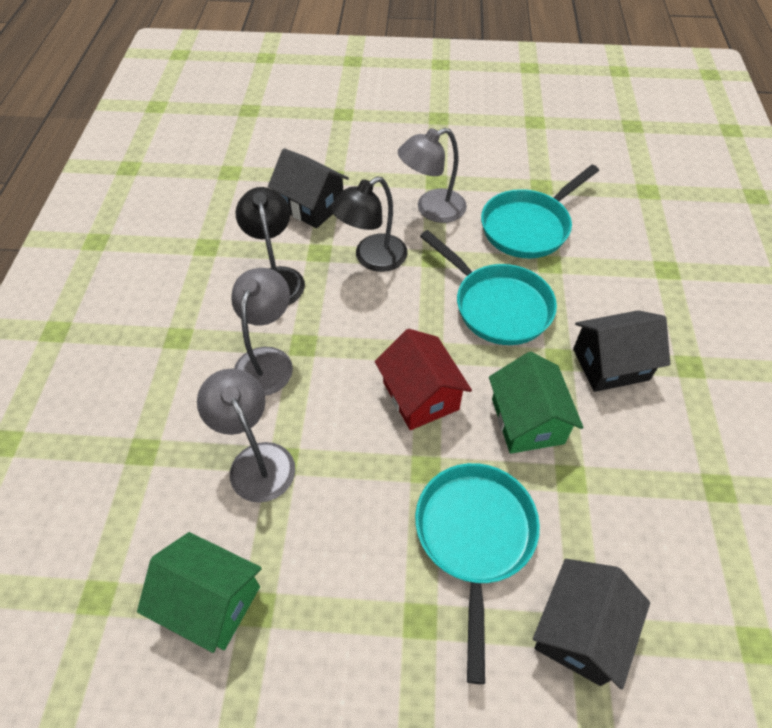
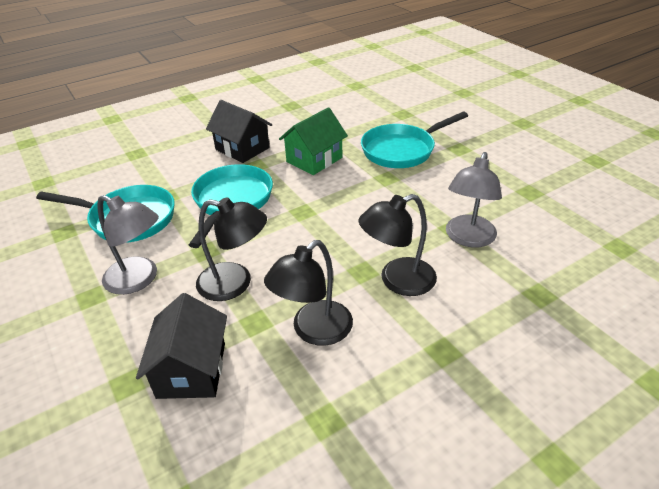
camera: 125 degrees left, 15 degrees down
(211, 601) = (552, 207): green house -> none
(267, 360) = (397, 281): grey lamp -> black lamp
(420, 395) = (341, 200): red house -> none
(579, 631) = (404, 115): black house -> none

